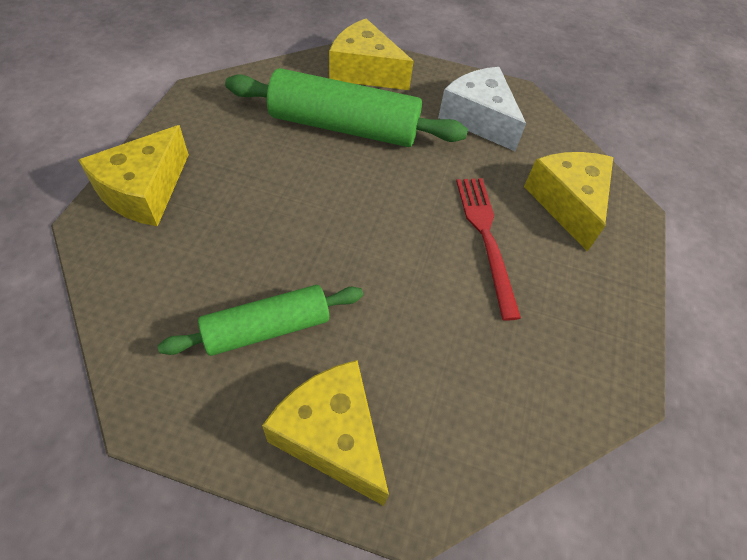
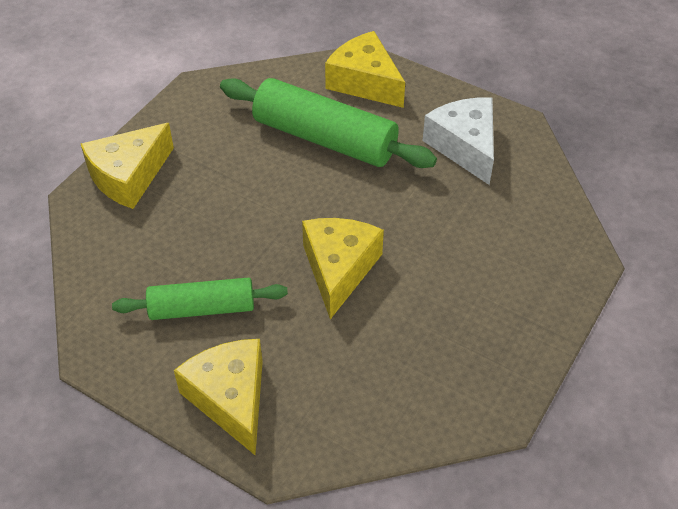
camera: 20 degrees right, 5 degrees down
(486, 238) = (424, 264): red fork -> none
(568, 203) = (521, 244): yellow cheese -> yellow cheese (339, 269)

